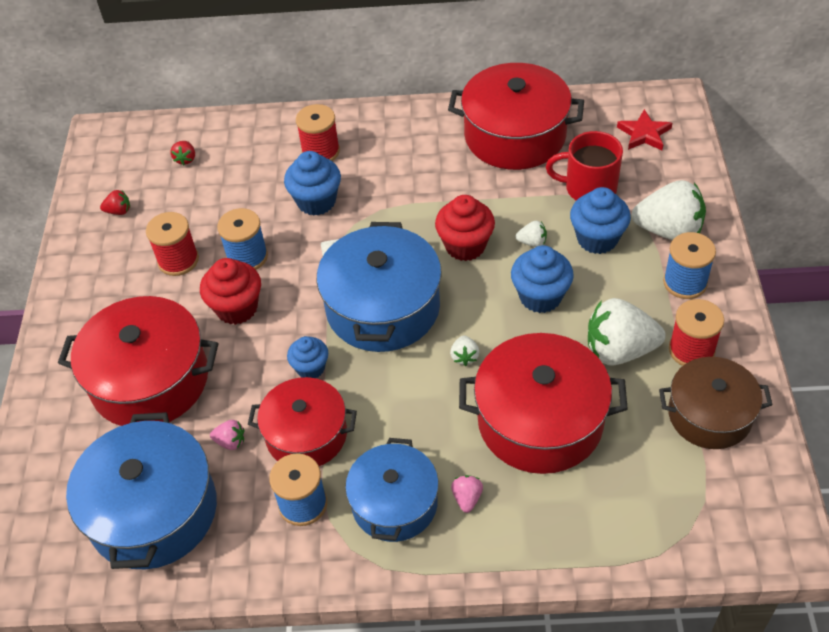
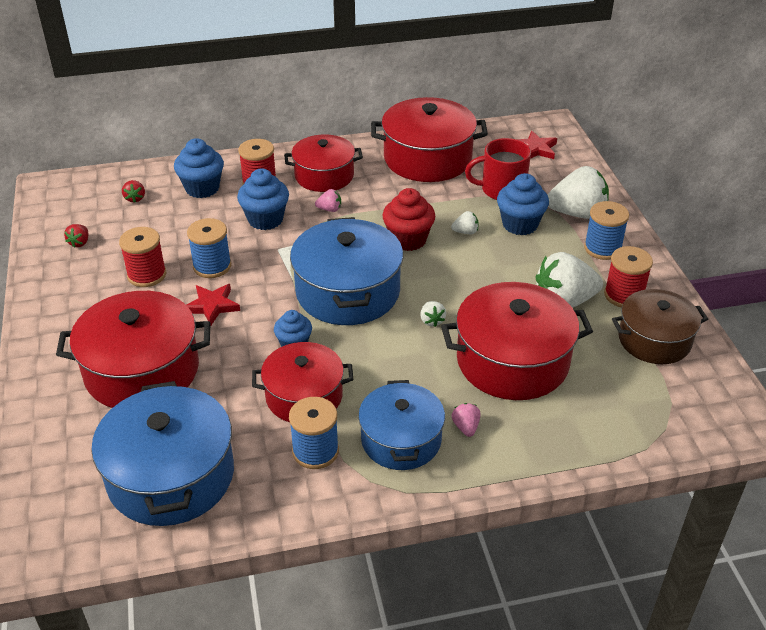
camera: 15 degrees left, 10 degrees down
(119, 211) = (80, 243): red strawberry -> red strawberry turned 120 degrees clockwise
(230, 442) = (233, 410): pink strawberry -> pink strawberry (329, 209)
(237, 308) = (212, 306): red cupcake -> red star
(393, 148) = (324, 175): none -> red pot
(540, 297) = (484, 270): blue cupcake -> blue cupcake (202, 188)

